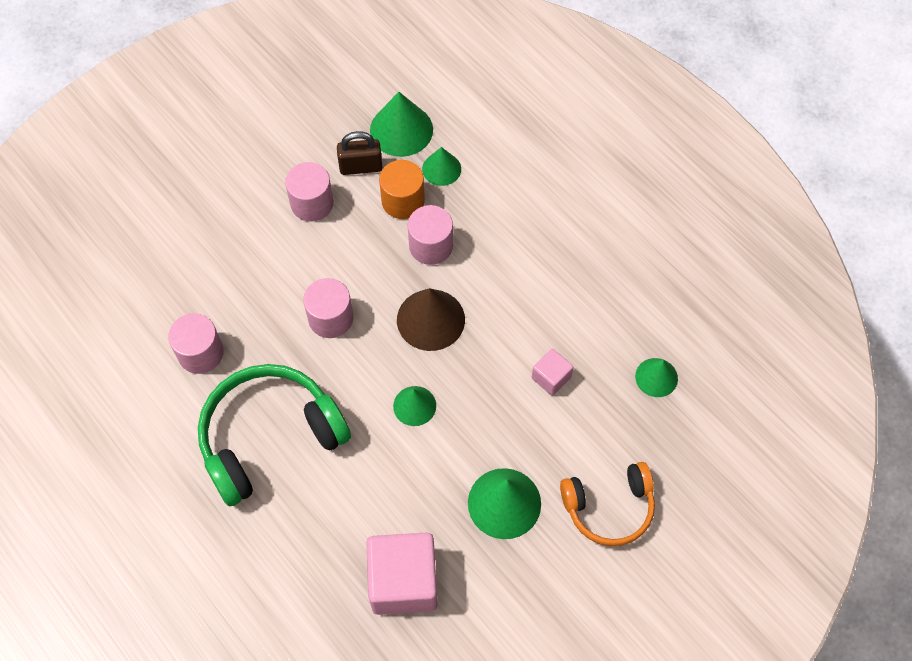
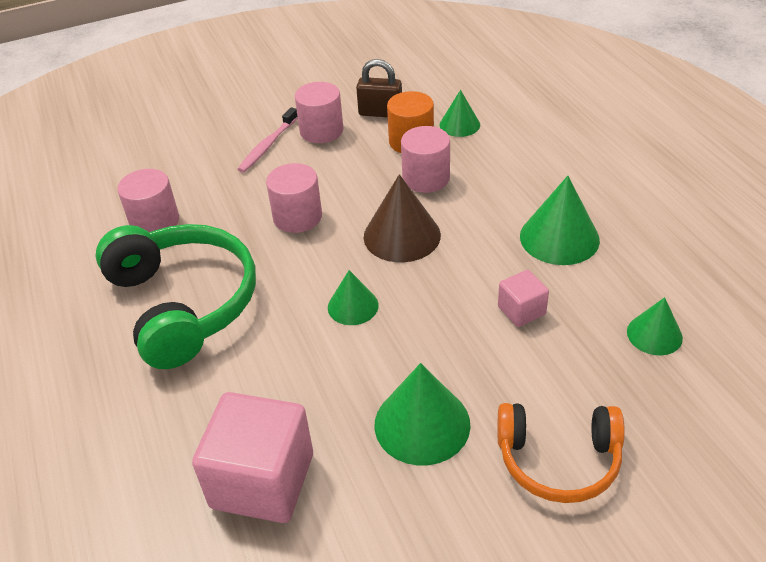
camera: 20 degrees right, 20 degrees down
(267, 234) = (267, 146): none -> pink toothbrush
(270, 437) = (183, 304): green headphones -> green headphones turned 75 degrees clockwise
(401, 130) = (431, 93): green cone -> green cone (559, 238)

